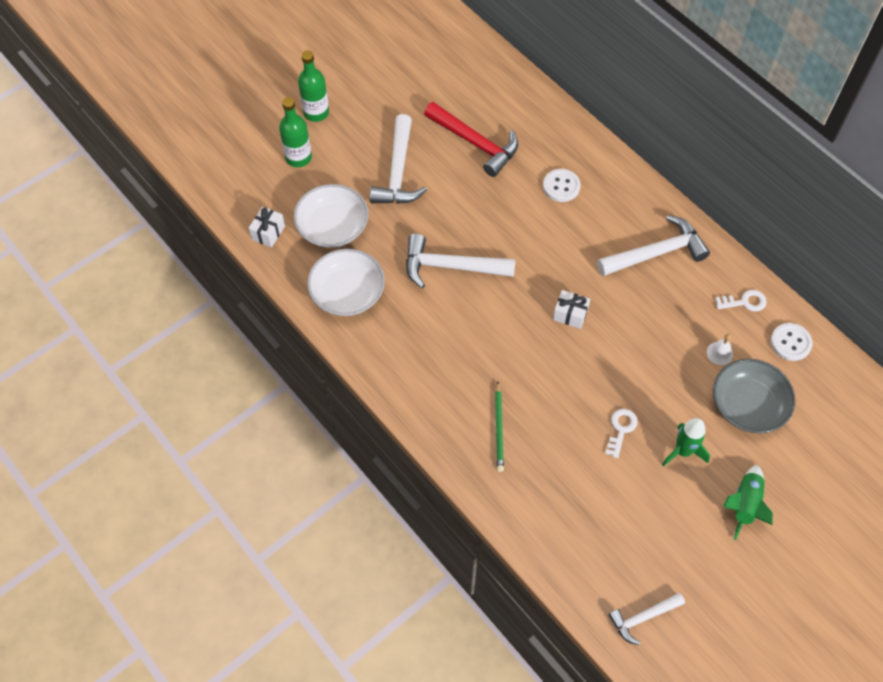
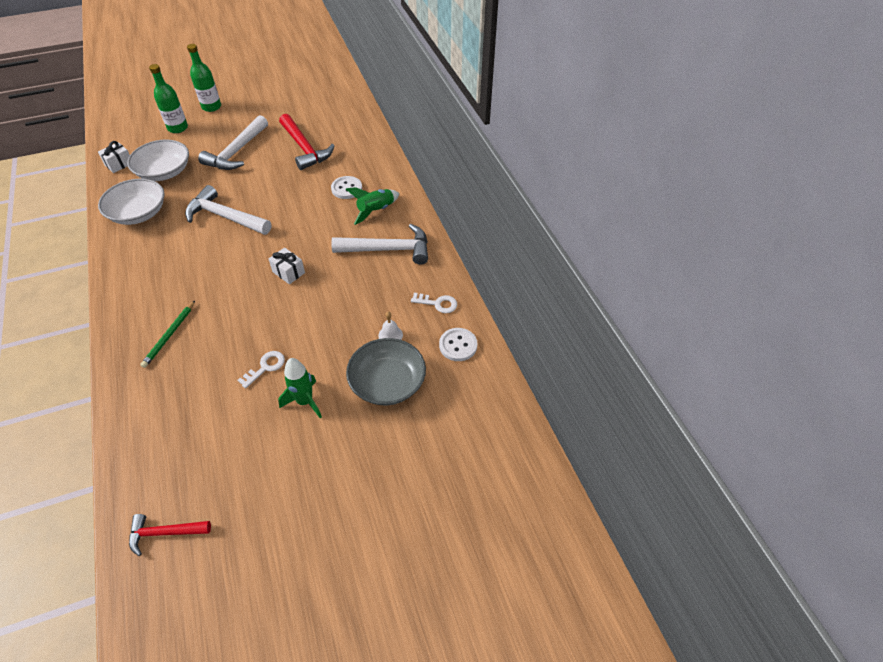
camera: 20 degrees right, 10 degrees down
(643, 617) = (165, 533): white hammer -> red hammer
(744, 504) = (328, 465): green rocket -> green rocket (376, 211)

